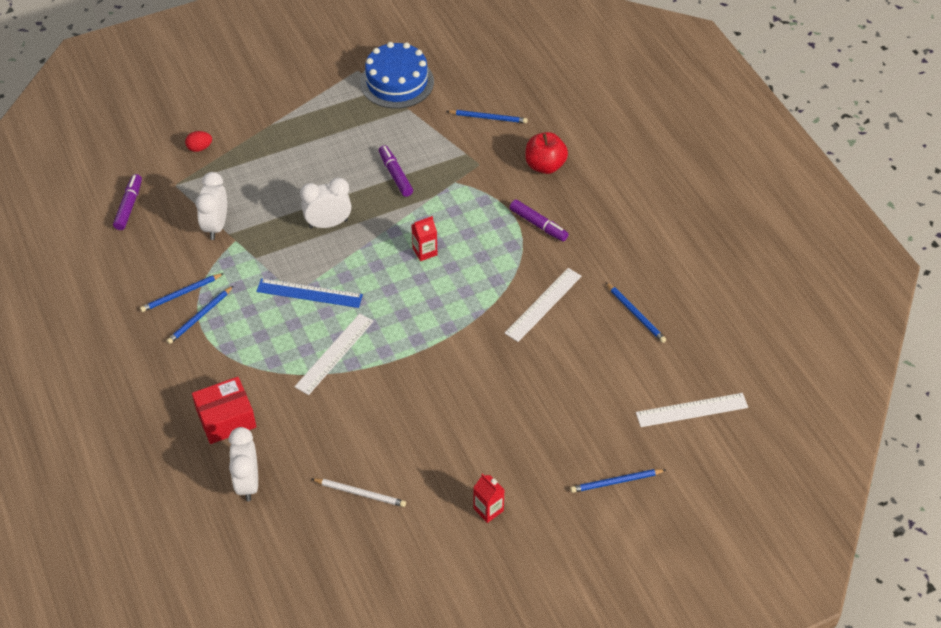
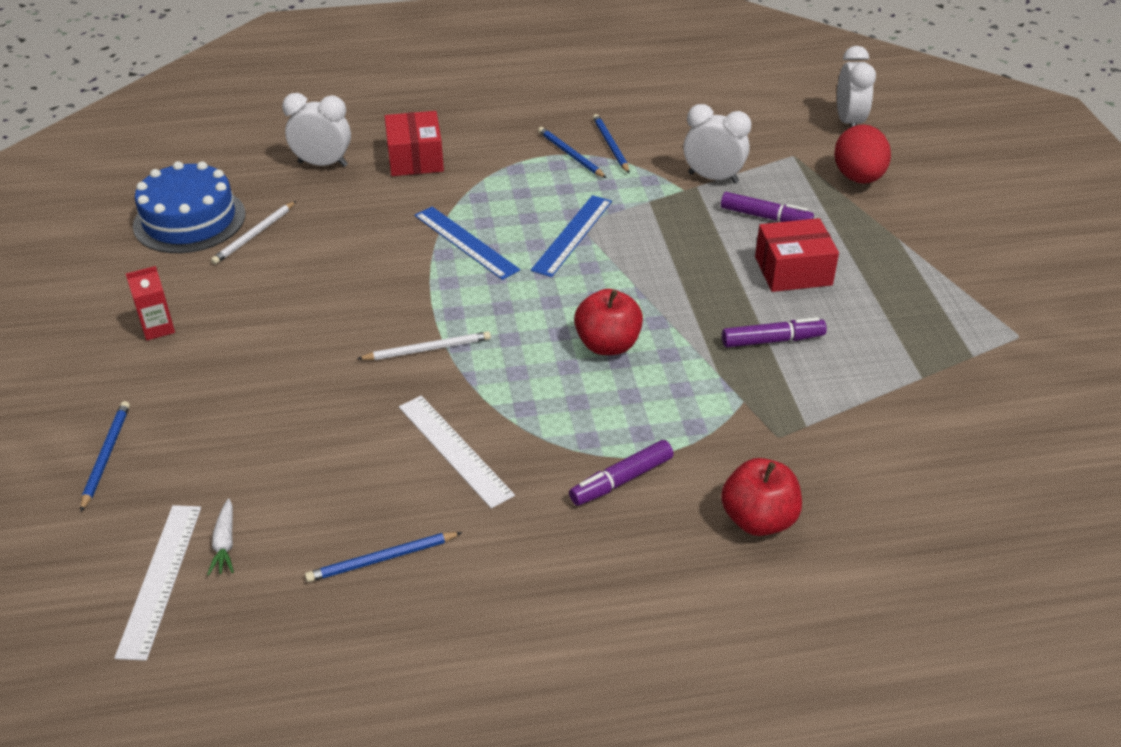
camera: 105 degrees right, 10 degrees down
(129, 206) = (764, 122): purple marker -> purple marker (765, 217)
(199, 148) = (858, 178): red egg -> red egg, size x1.95
(321, 172) = (793, 271): none -> red box
(328, 224) = (690, 265): white clock -> white clock (849, 122)
(334, 353) = (466, 242): white ruler -> blue ruler
(397, 82) = (989, 374): blue cake -> blue cake (189, 220)
(425, 251) = (607, 345): red carton -> red apple
(459, 343) = (427, 349): none -> white pencil
(488, 118) = (891, 470): blue pencil -> none
(655, 389) = (225, 543): none -> white carrot

